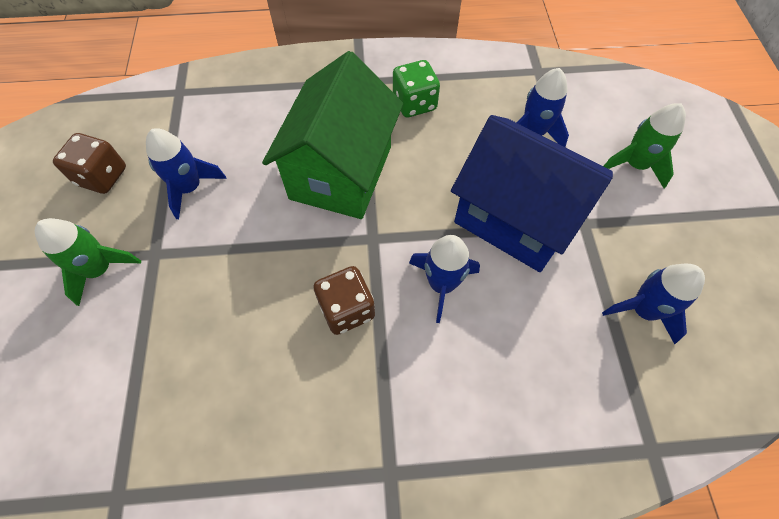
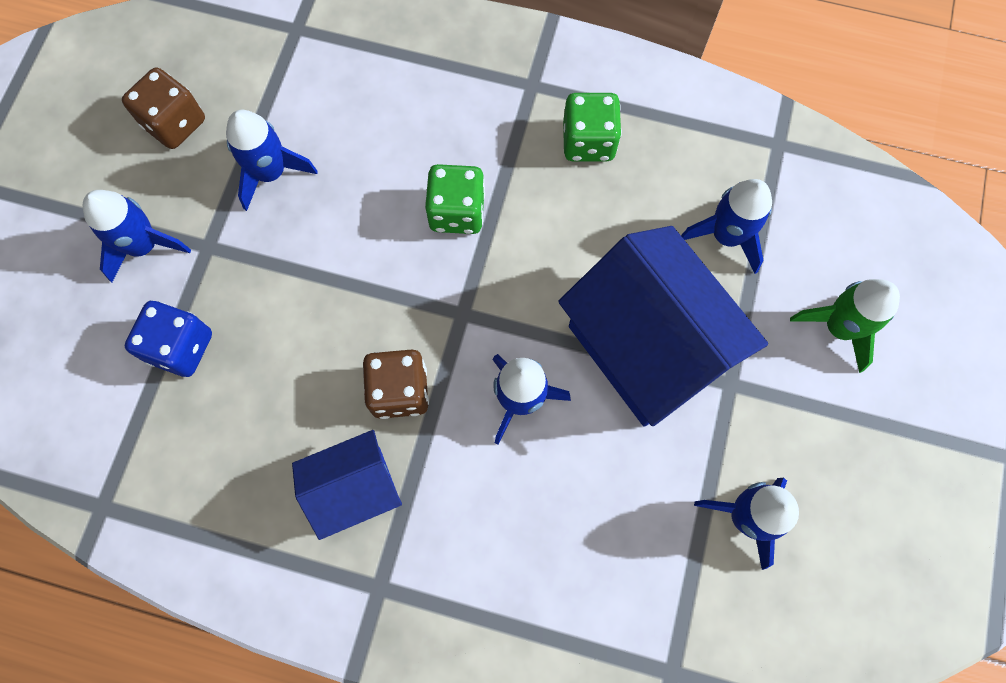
camera: 20 degrees right, 10 degrees up
(100, 269) = (144, 246): green rocket -> blue rocket
(153, 336) = (181, 347): none -> blue dice
(339, 398) = (355, 489): none -> blue house
(341, 172) = (457, 212): green house -> green dice

